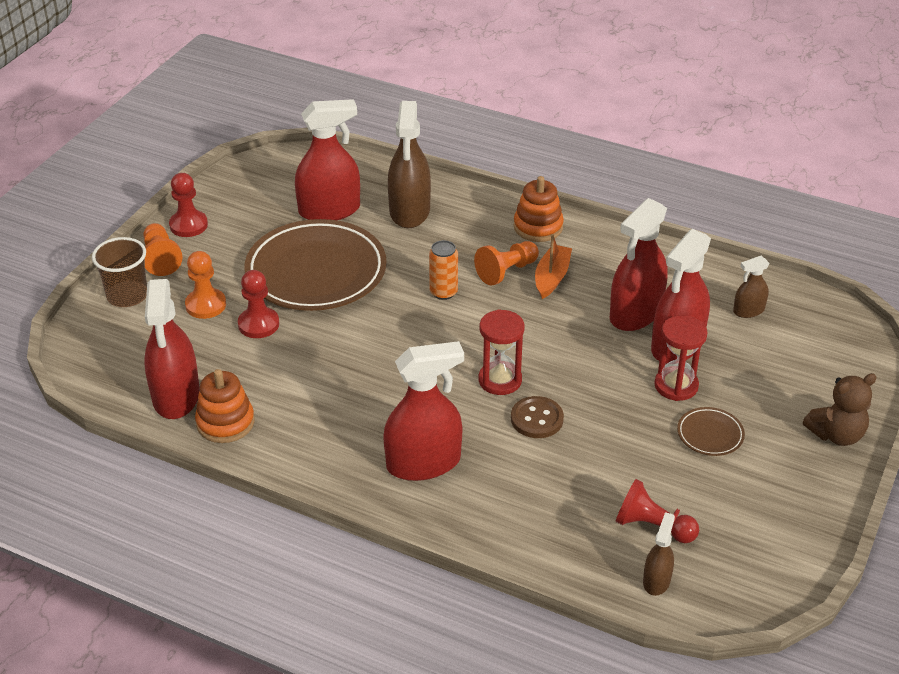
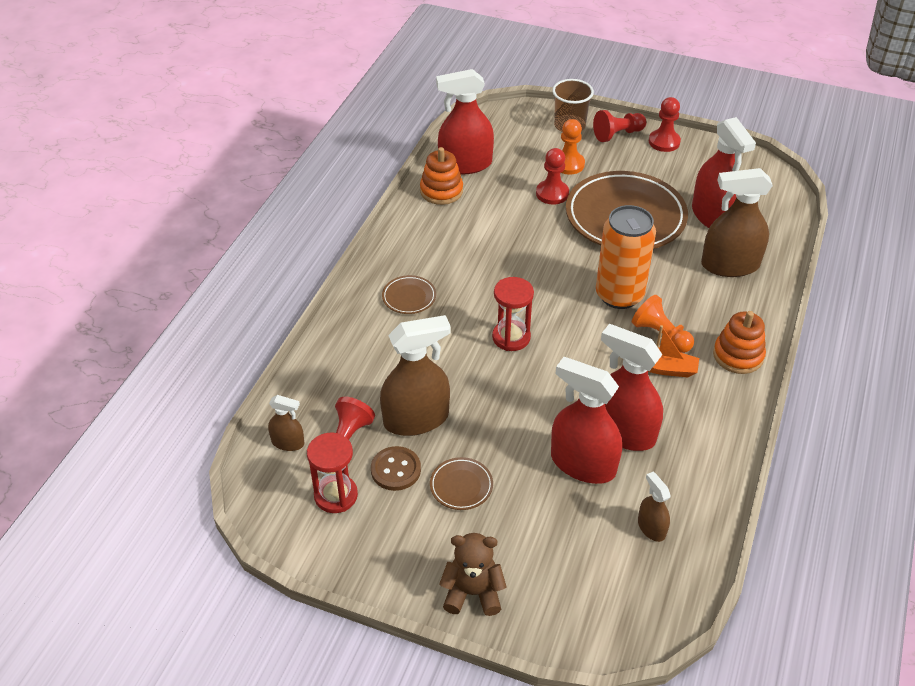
camera: 85 degrees right, 5 degrees up
(161, 258) = (617, 134): orange pawn -> red pawn
(423, 463) = (409, 297): red spray bottle -> brown plate
(443, 292) = (619, 295): orange can -> orange can, size x1.92
(537, 419) = (466, 363): brown button -> brown button (395, 470)
(620, 465) = (416, 419): none -> brown spray bottle
(676, 386) = (524, 462): red hourglass -> red hourglass (336, 495)
(836, 435) = (472, 593): brown teddy bear -> brown teddy bear turned 120 degrees clockwise

